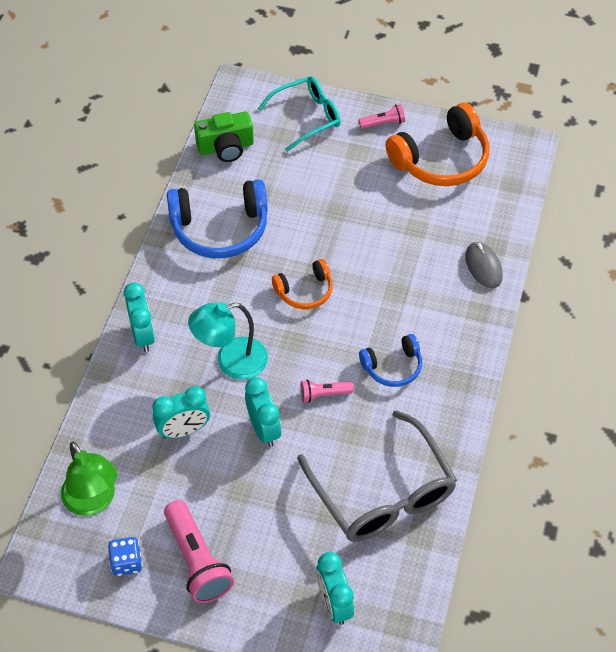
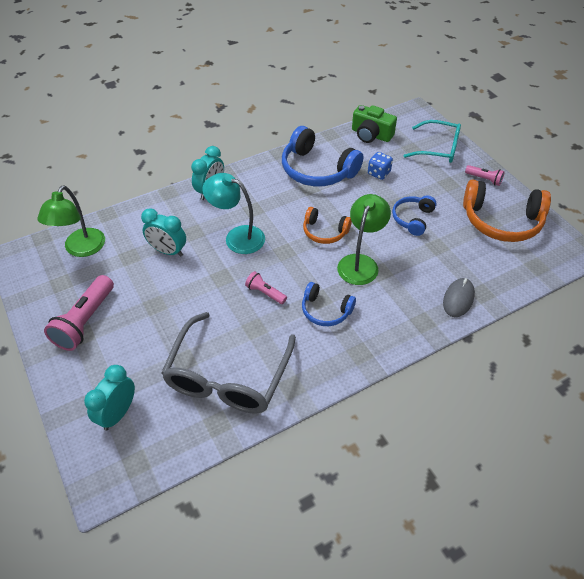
camera: 45 degrees right, 5 degrees down
(126, 562) = (54, 291): blue dice -> blue dice (379, 173)
(264, 429) = (208, 284): turquoise clock -> none
(366, 215) = (412, 219): none -> blue headphones
(370, 297) = (360, 263): none -> green lamp

